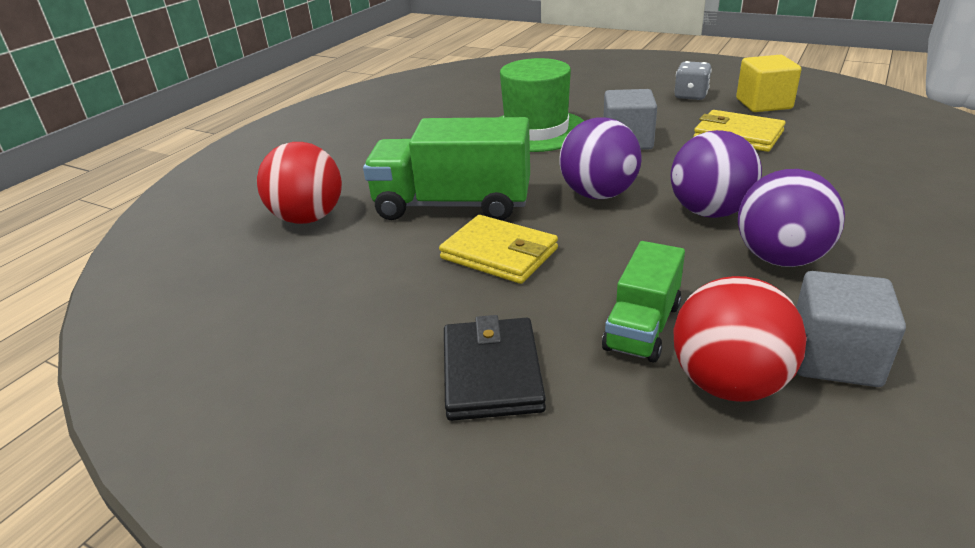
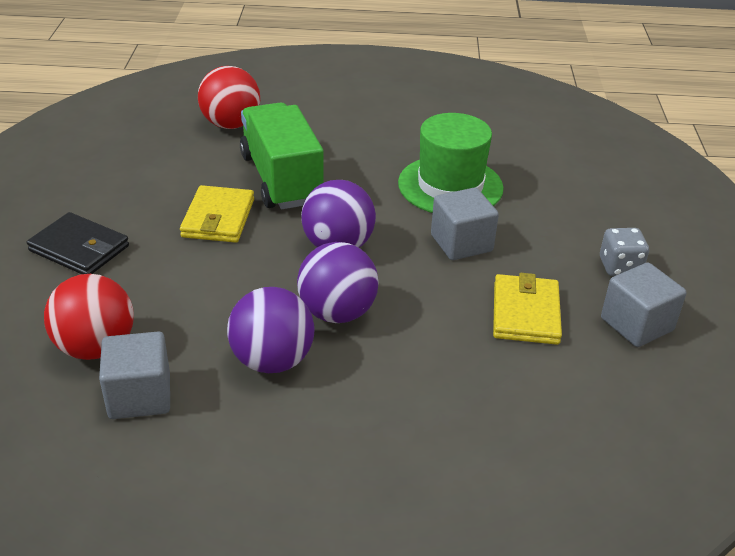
camera: 60 degrees right, 5 degrees up
(492, 372) = (79, 248): black wallet -> black wallet turned 60 degrees clockwise
(642, 326) = (148, 301): green truck -> none
(763, 104) = (636, 324): yellow cube -> grey cube

